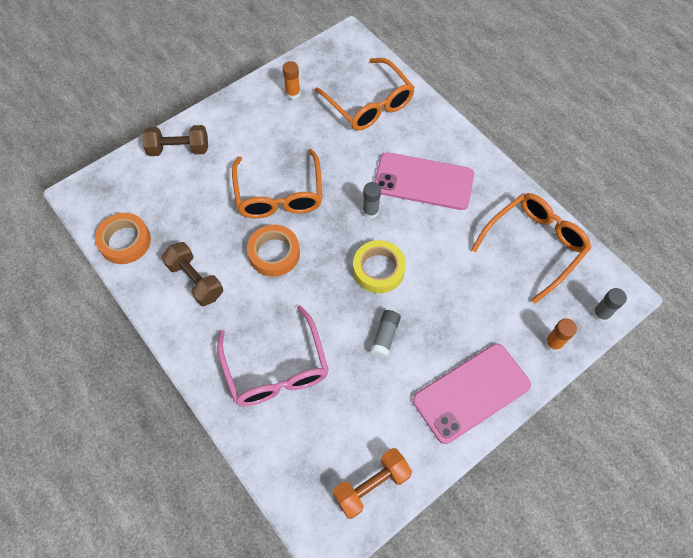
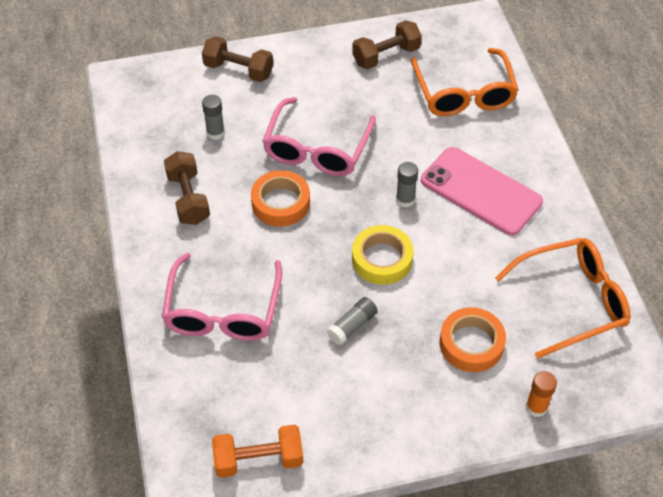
camera: 25 degrees right, 10 degrees down
(125, 241) = (140, 137): orange tape -> orange tape (471, 344)
(279, 194) = (317, 148): orange glasses -> pink glasses
(293, 93) = (386, 56): orange glue stick -> brown dumbbell
(471, 392) = (415, 417): pink phone -> none
(601, 314) = (610, 400): grey glue stick -> grey glue stick (215, 133)

